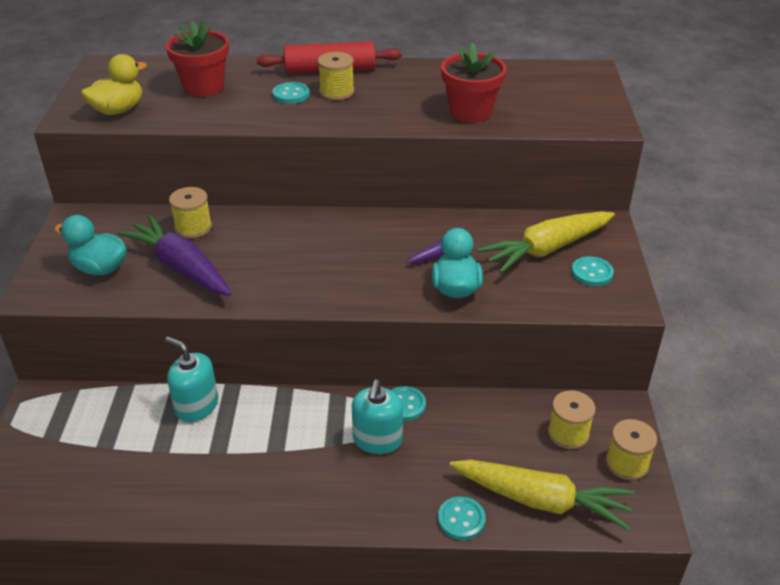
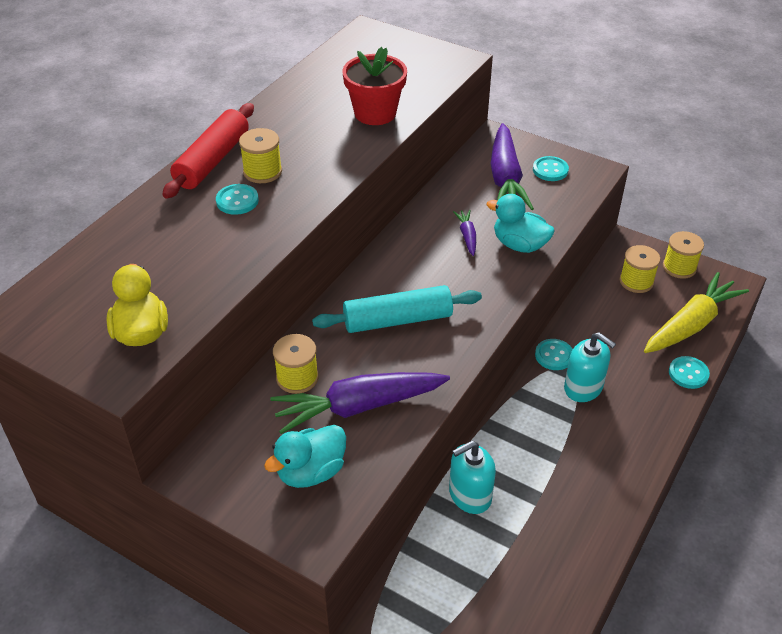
camera: 60 degrees left, 5 degrees up
(203, 87) = (156, 254): red flower pot -> none
(295, 252) = (397, 320): none -> turquoise rolling pin
(547, 249) = (505, 178): yellow carrot -> purple carrot

